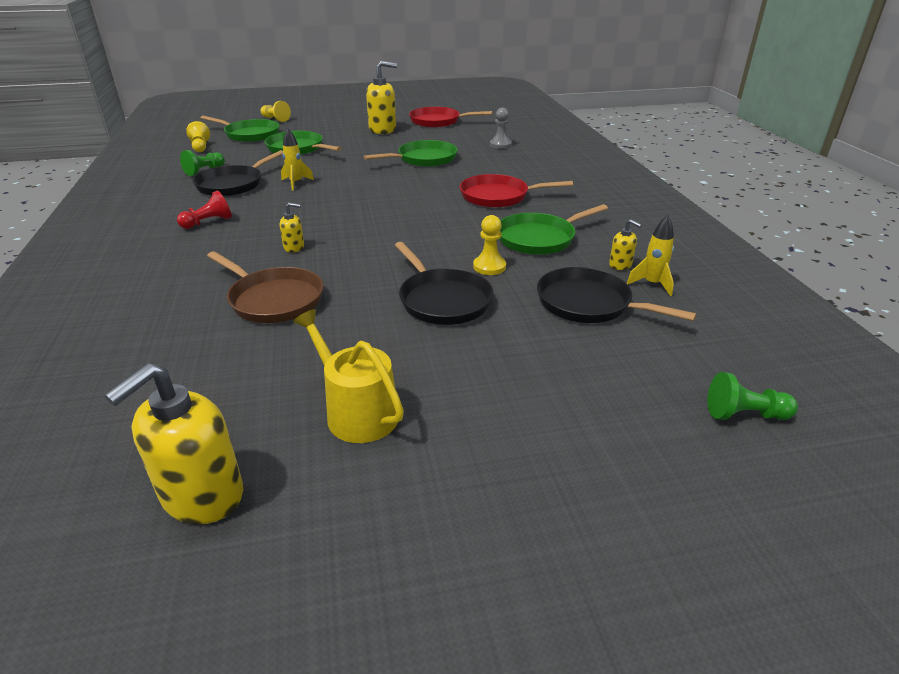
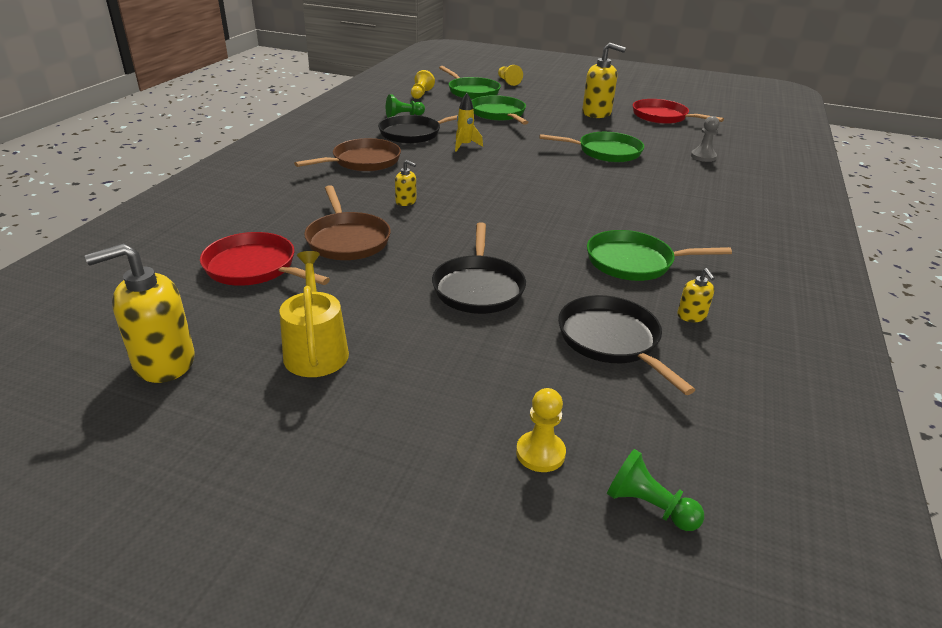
camera: 30 degrees right, 0 degrees up
(208, 222) = (363, 161): red pawn -> brown pan
(489, 267) = (553, 273): yellow pawn -> yellow pawn (540, 453)
(498, 196) = (639, 208): red pan -> red pan (254, 267)
(652, 284) = (704, 347): yellow rocket -> none

